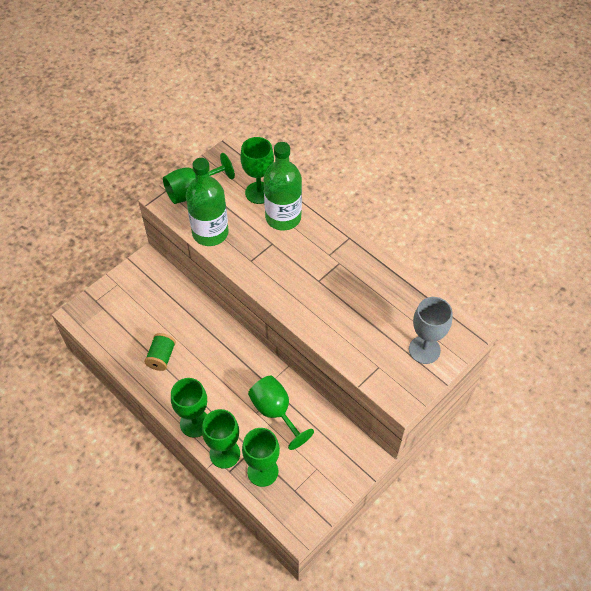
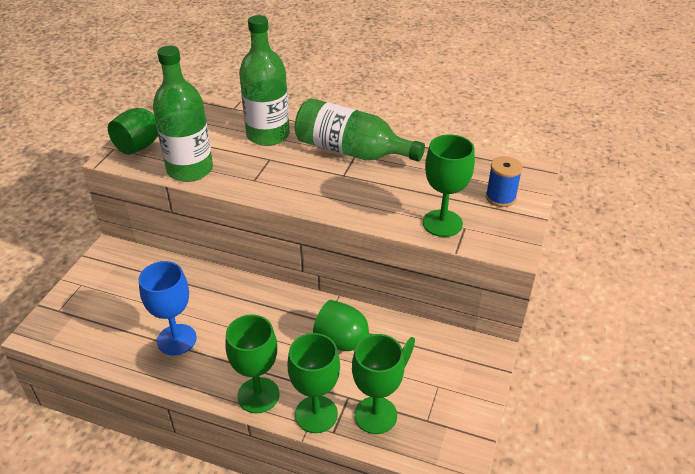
camera: 25 degrees left, 15 degrees down
(161, 357) = (176, 339): green spool -> blue goblet
(259, 192) = (227, 123): green goblet -> green goblet (442, 223)
(337, 259) = (351, 151): none -> green bottle
(424, 350) = (500, 197): grey goblet -> blue spool

